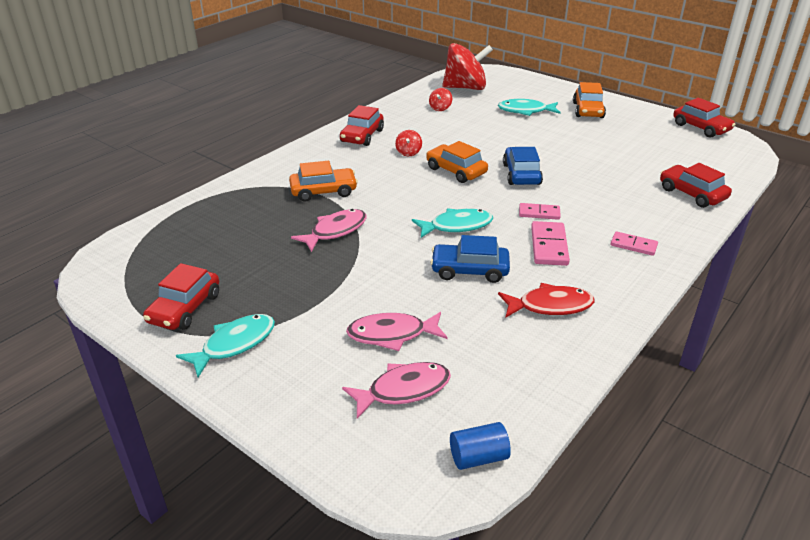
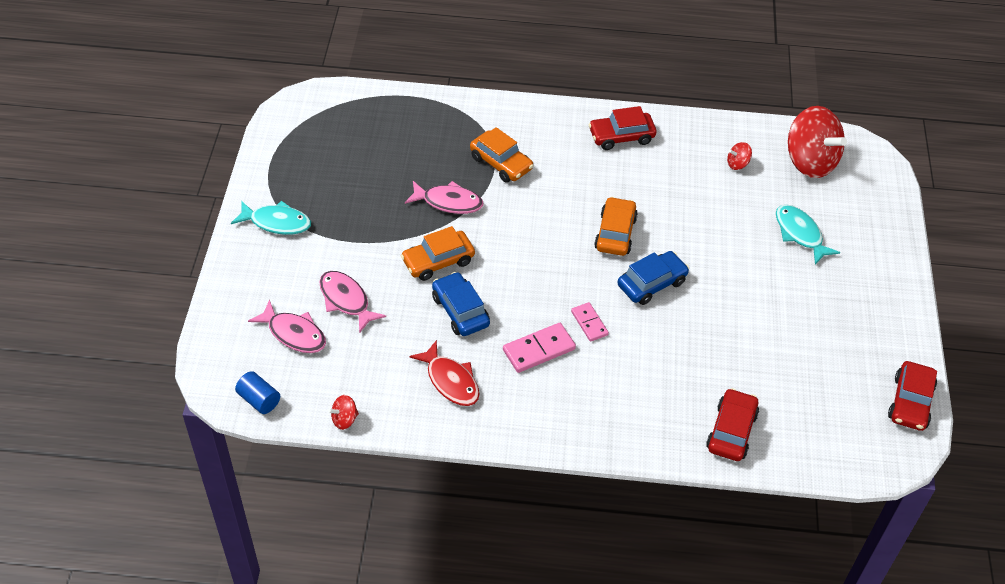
camera: 55 degrees right, 15 degrees up
(185, 308) = (293, 175): red car -> none
(408, 152) = (619, 184): red spinning top -> red spinning top (344, 419)
(457, 226) = (519, 275): turquoise fish -> none
(588, 110) = (856, 286): orange car -> orange car (438, 261)
(633, 245) = (589, 410): pink domino -> none

